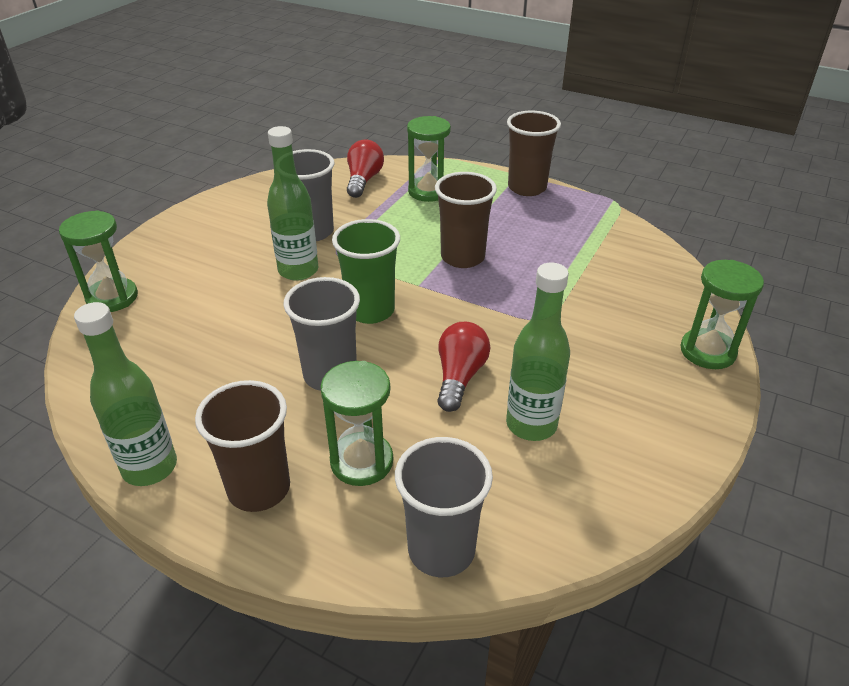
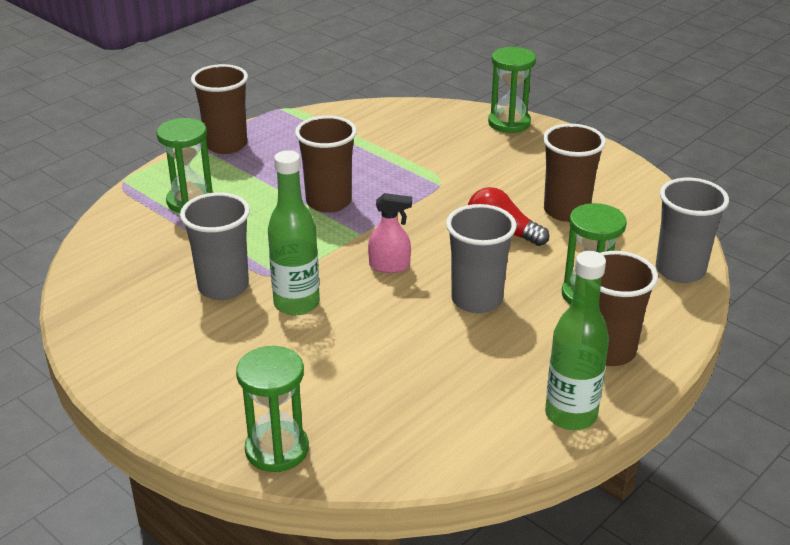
camera: 75 degrees left, 5 degrees down
(363, 180) = (132, 239): red light bulb -> none
(370, 310) = (389, 266): green cup -> pink spray bottle
(531, 424) = (566, 211): green bottle -> brown cup

